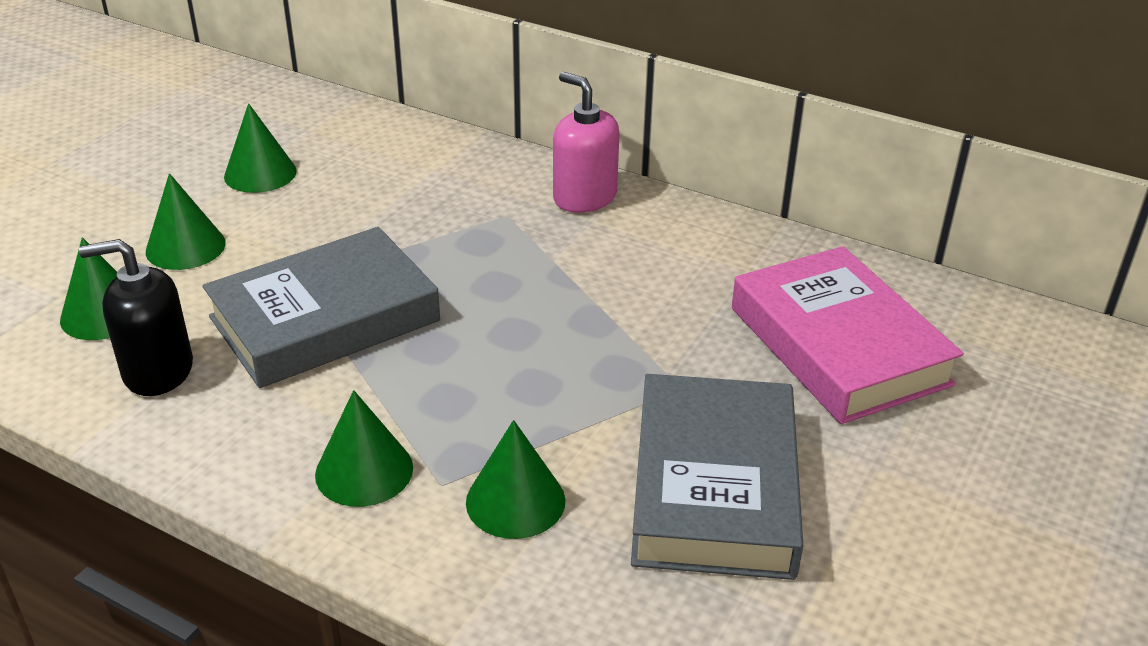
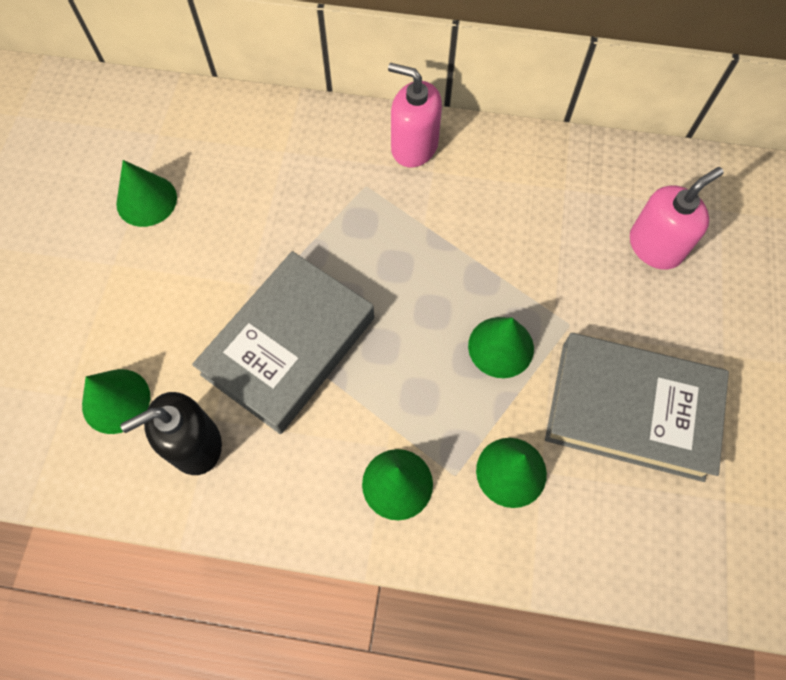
camera: 20 degrees left, 30 degrees up
(185, 247) = (136, 305): green cone -> green cone (501, 347)
(714, 487) = (631, 410): grey book -> grey book turned 60 degrees counterclockwise
(838, 346) = (655, 246): pink book -> pink soap dispenser

